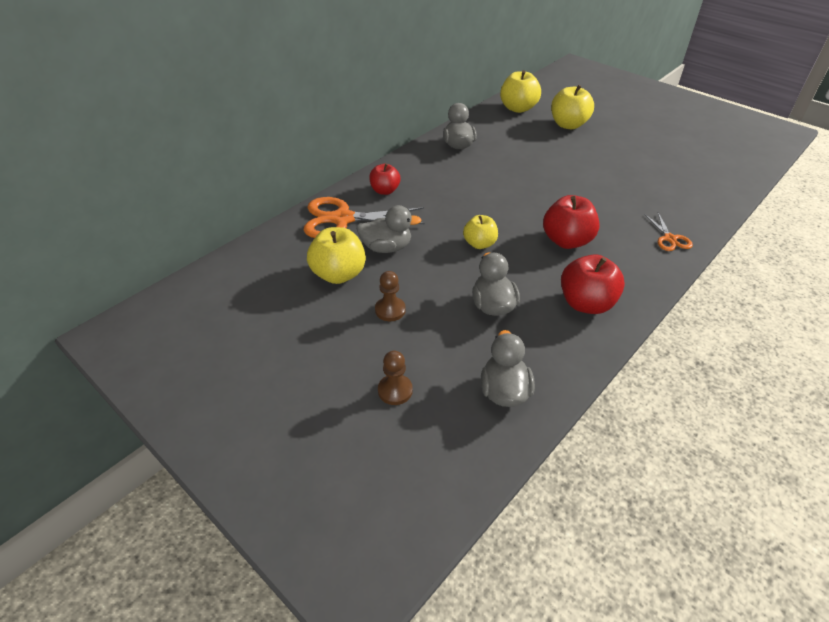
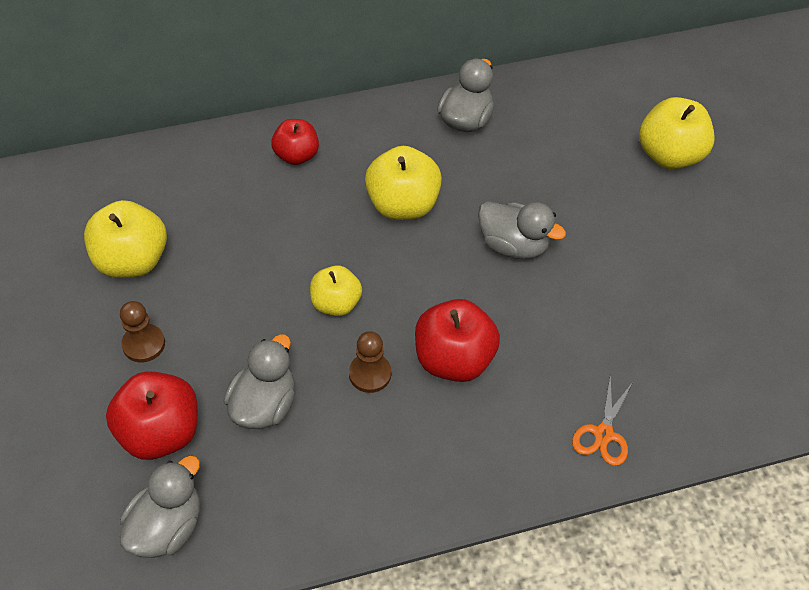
camera: 30 degrees right, 10 degrees up
(342, 219) = (206, 177): orange scissors -> none
(386, 247) = (219, 249): grey duck -> grey duck (513, 245)
(395, 390) = (57, 454): brown pawn -> brown pawn (370, 374)
(518, 108) = (622, 88): yellow apple -> yellow apple (402, 205)
(586, 303) = (380, 468): red apple -> red apple (160, 432)

